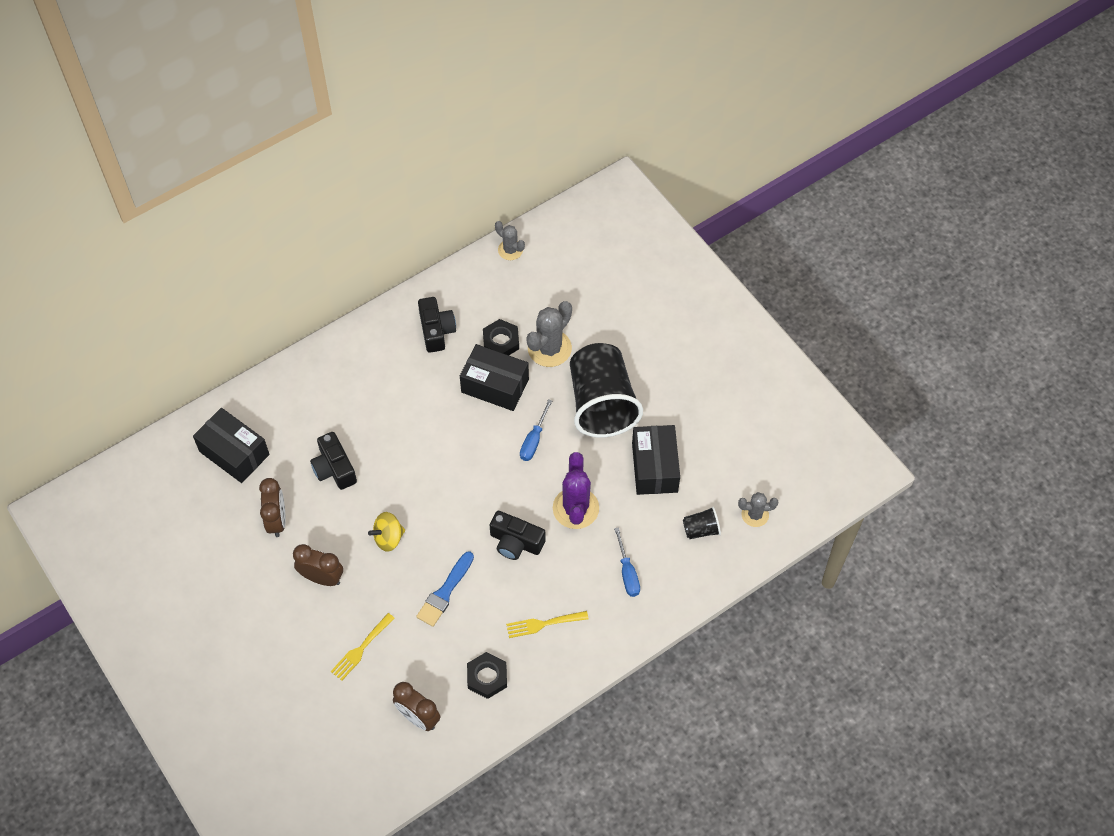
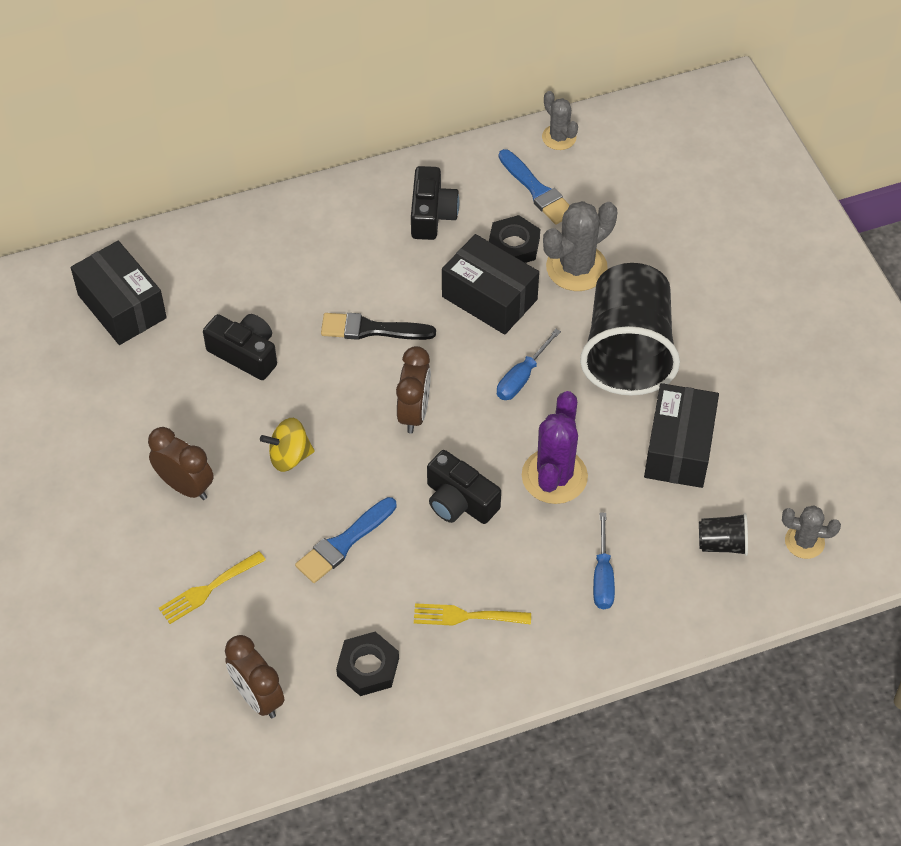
camera: 15 degrees right, 5 degrees down
(277, 520) = (150, 401): brown clock -> brown clock (414, 413)
(334, 468) = (245, 354): black camera -> black camera turned 135 degrees clockwise
(418, 429) = (371, 329): none -> black brush
(506, 295) = (537, 190): none -> blue brush

